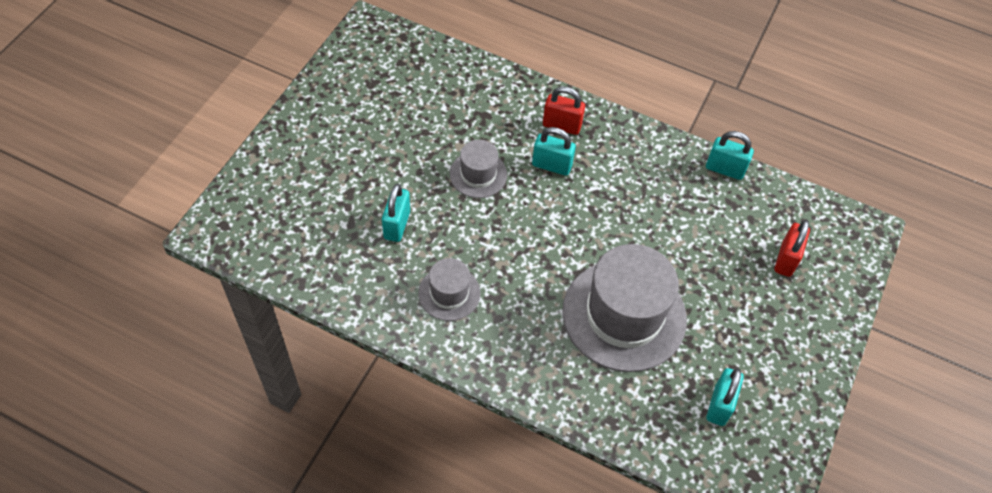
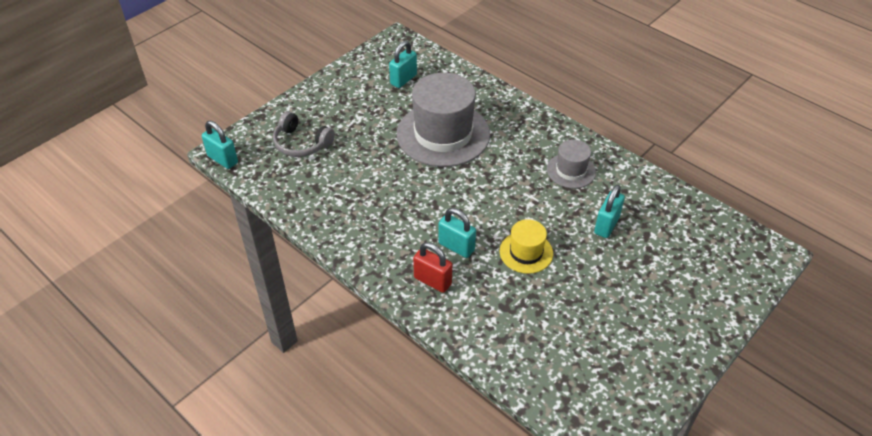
camera: 160 degrees left, 10 degrees down
(478, 174) = (526, 252): grey hat -> yellow hat
(724, 169) = (304, 213): turquoise padlock -> turquoise padlock (223, 159)
(786, 259) = (301, 143): red padlock -> grey headphones

